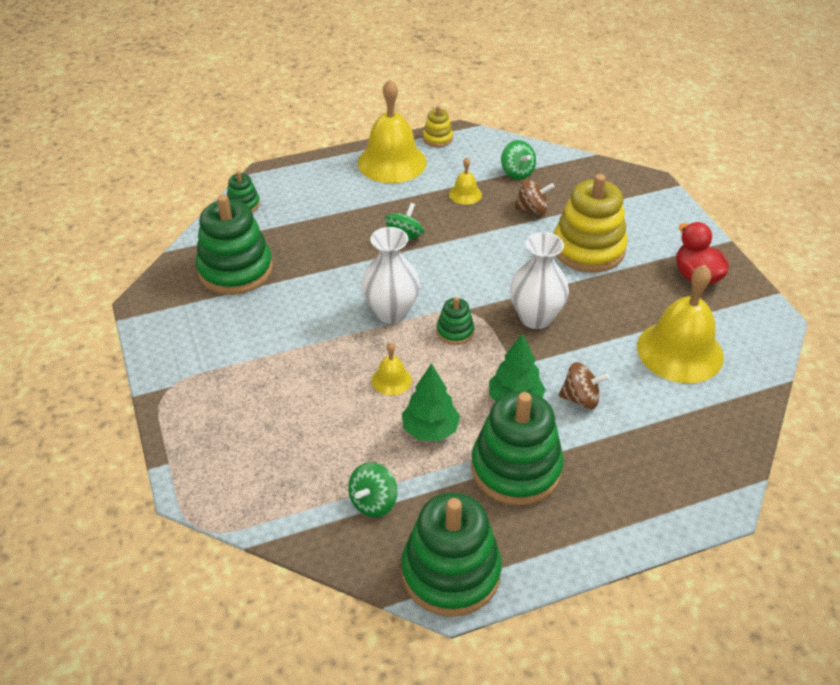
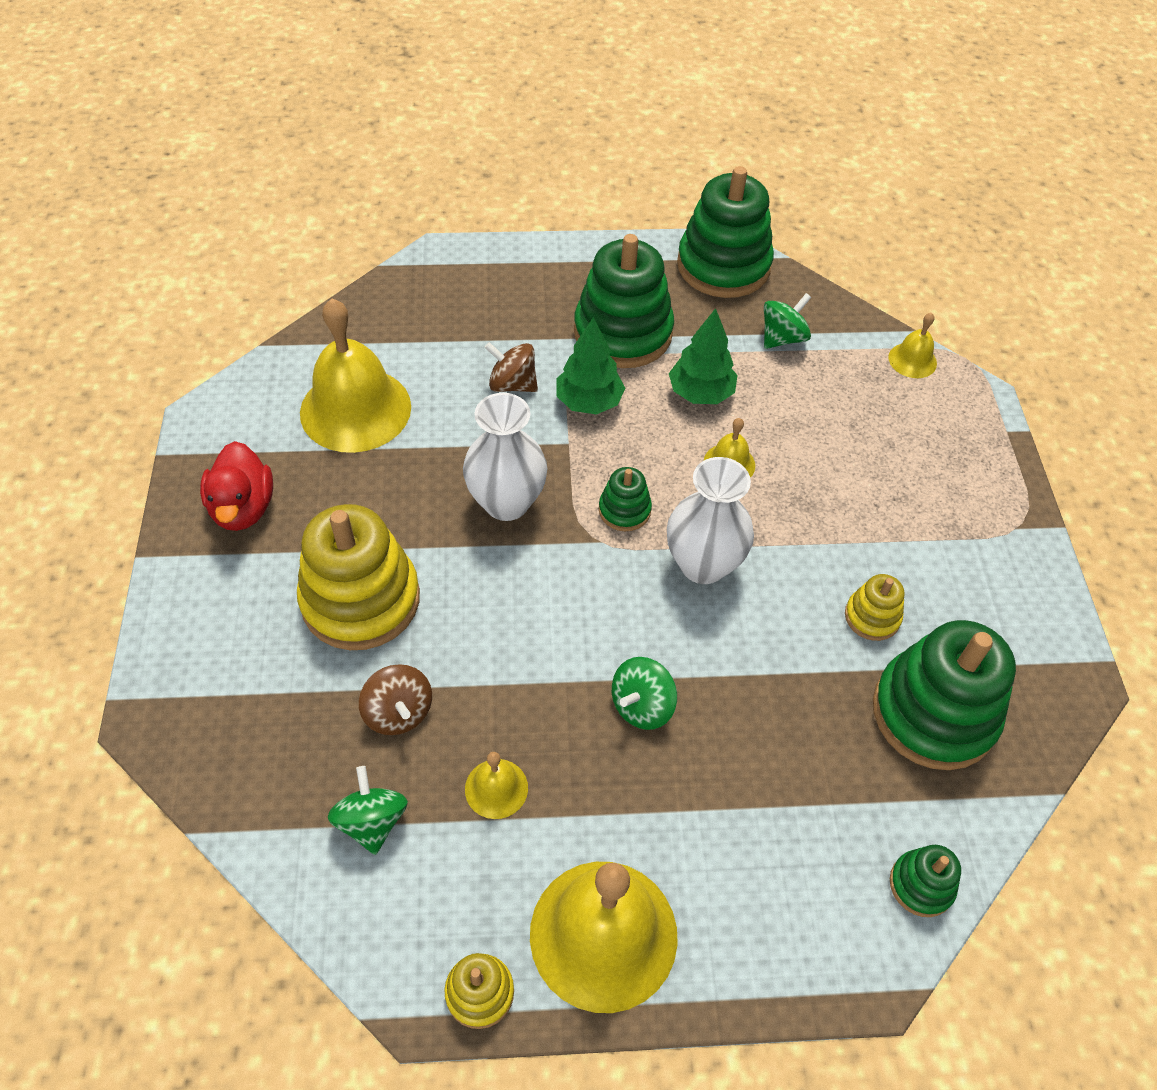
camera: 165 degrees left, 10 degrees up
(250, 511) = (912, 360): none -> yellow bell
(275, 308) = (872, 617): none -> yellow stacking toy
(532, 209) = (398, 712): brown spinning top -> brown spinning top turned 135 degrees counterclockwise

